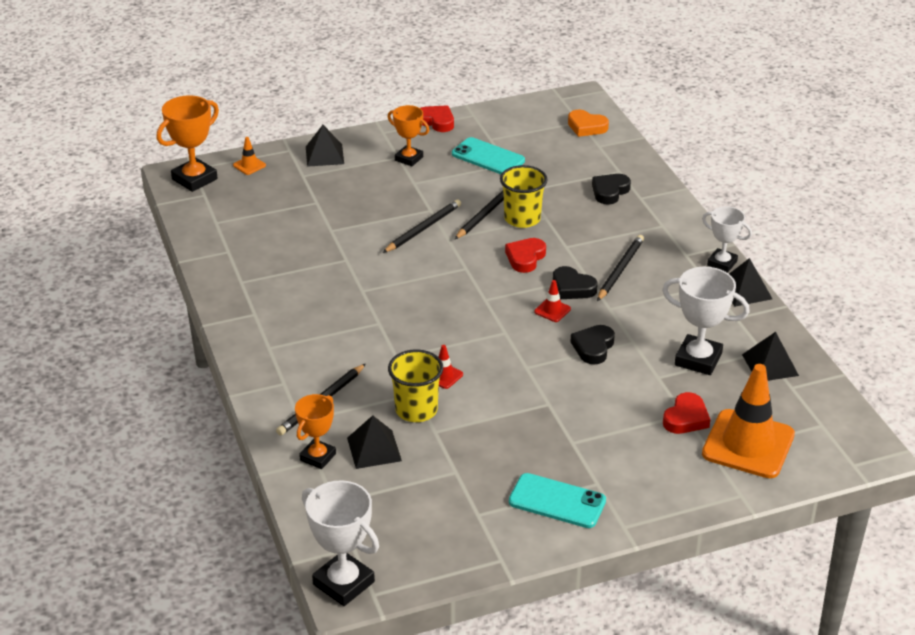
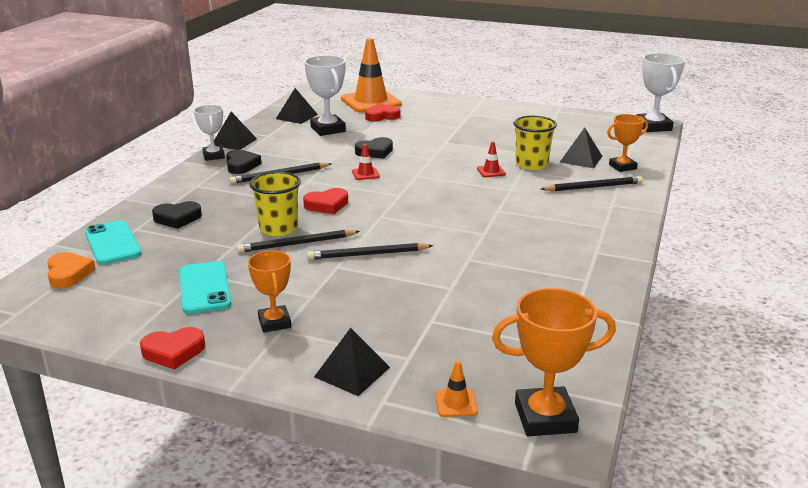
camera: 140 degrees left, 10 degrees down
(436, 121) = (173, 352): red heart -> red heart turned 90 degrees counterclockwise
(557, 501) = (501, 115): turquoise phone -> turquoise phone (113, 243)
(572, 288) = (329, 179): black heart -> black heart (241, 165)

